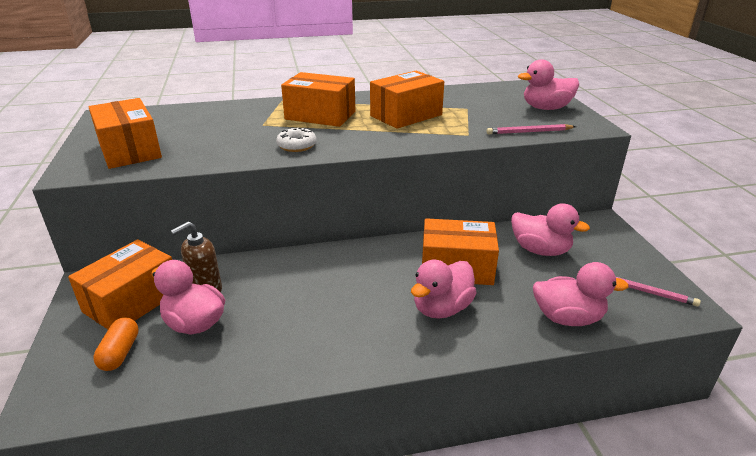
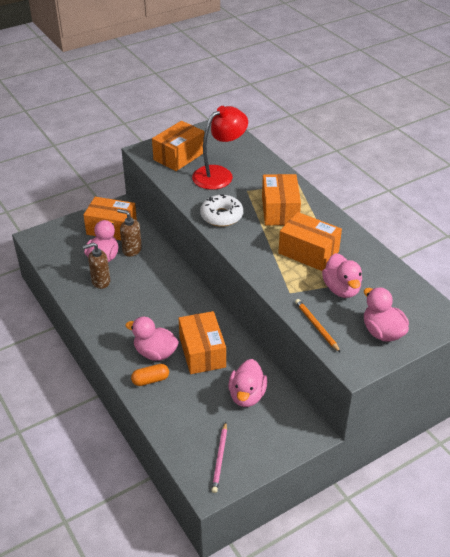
camera: 70 degrees right, 10 degrees up
(120, 353) = (74, 242): orange capsule -> orange capsule (150, 380)
(208, 133) = (219, 174): none -> red lamp
(250, 337) = (100, 281): none -> brown soap dispenser
(297, 146) = (221, 216): white donut -> white donut, size x1.52
(529, 132) = (316, 326): pink pencil -> orange pencil
(567, 318) = (170, 416): pink duck -> pink duck (341, 289)

